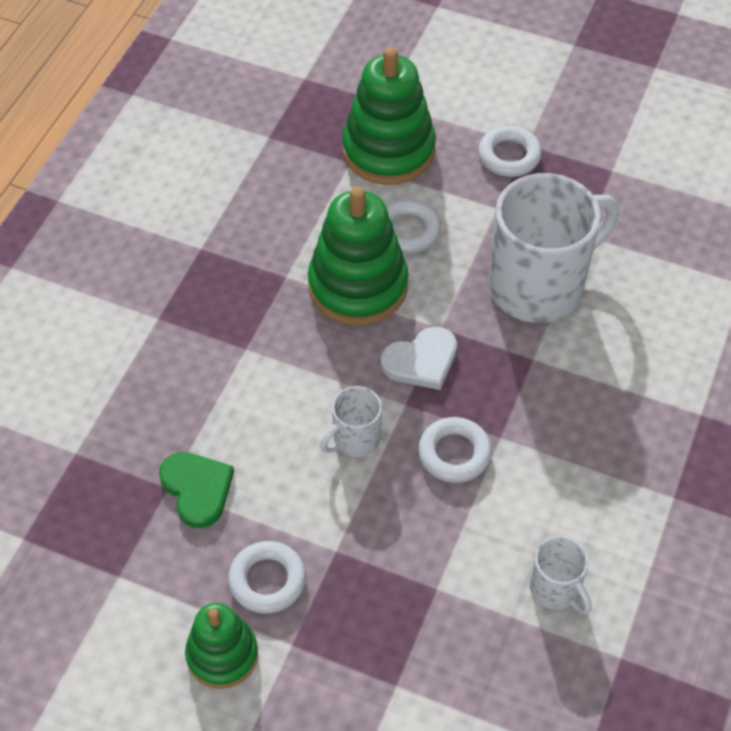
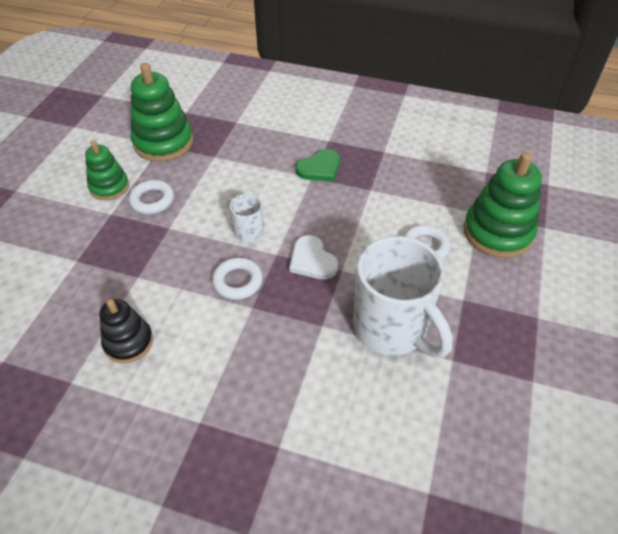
camera: 85 degrees right, 5 degrees down
(197, 489) = (213, 167): green heart -> green heart (319, 168)
(358, 286) = (370, 224): green stacking toy -> green stacking toy (163, 142)
(509, 156) = (520, 305): white ring -> none
(556, 590) = (128, 342): white mug -> black stacking toy

